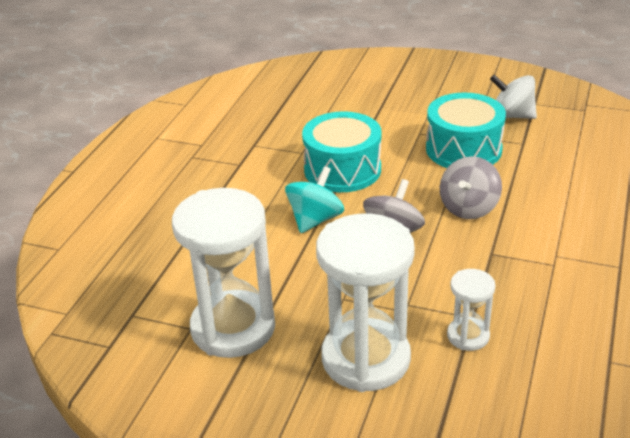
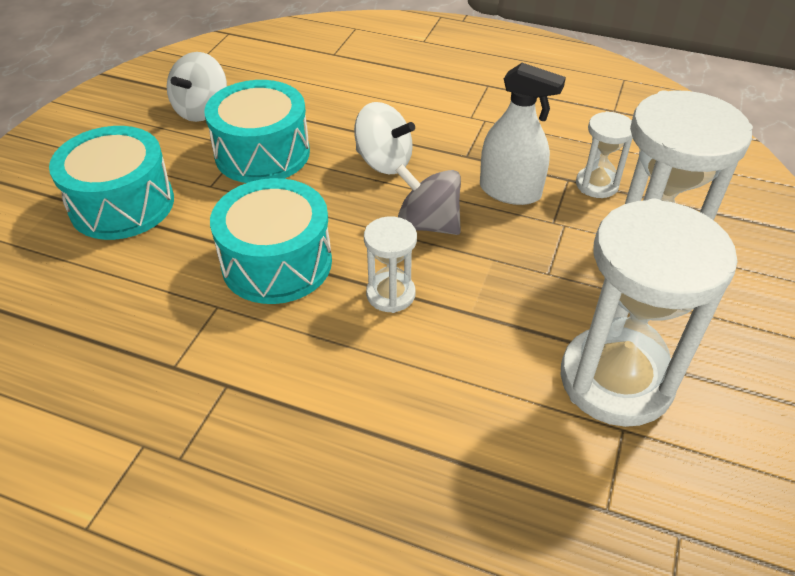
camera: 90 degrees left, 10 degrees up
(315, 220) = (390, 294): turquoise spinning top -> white hourglass
(392, 104) = (122, 204): none -> turquoise drum
(445, 279) = (510, 191): none -> white spray bottle
(469, 208) = (384, 162): grey spinning top -> white spinning top

